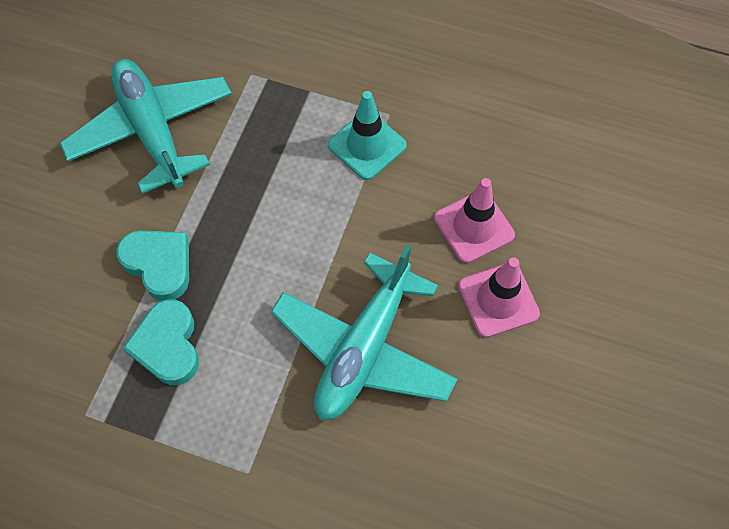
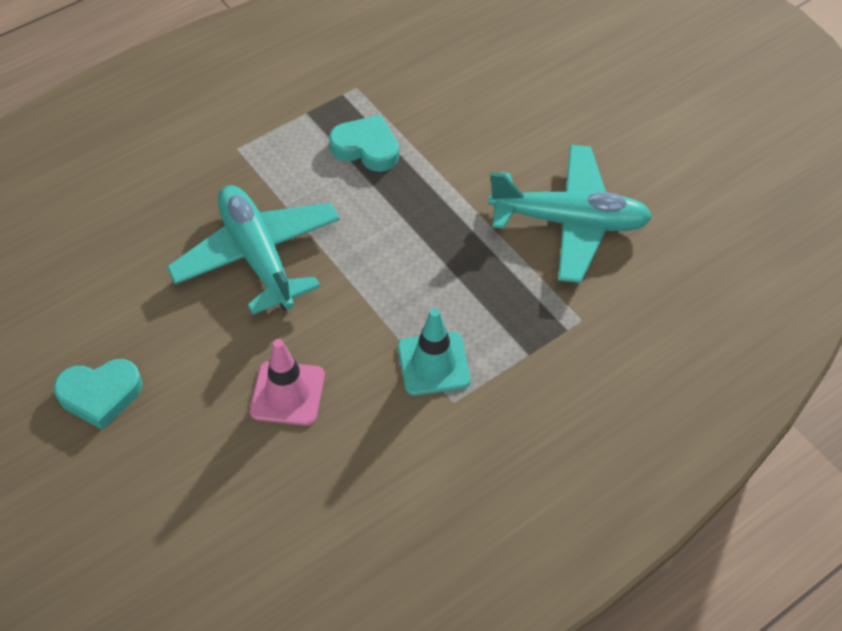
camera: 125 degrees right, 10 degrees down
(159, 265) = (436, 171): turquoise heart -> turquoise heart (100, 395)
(498, 300) = (211, 367): pink traffic cone -> none

